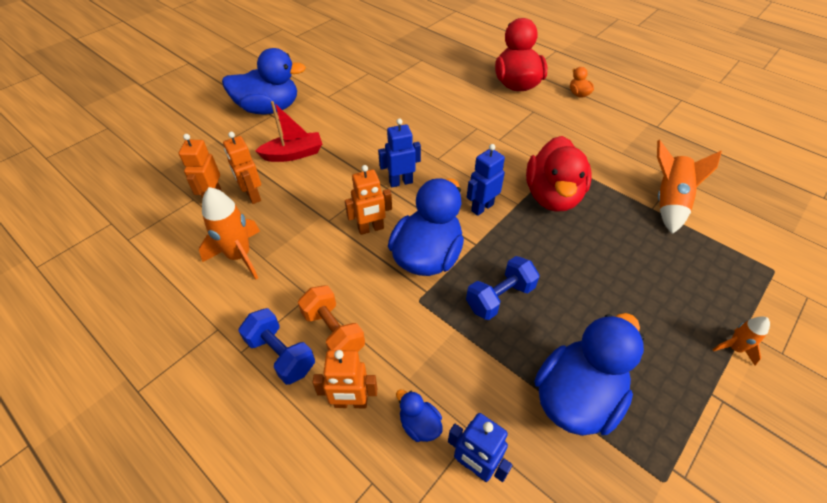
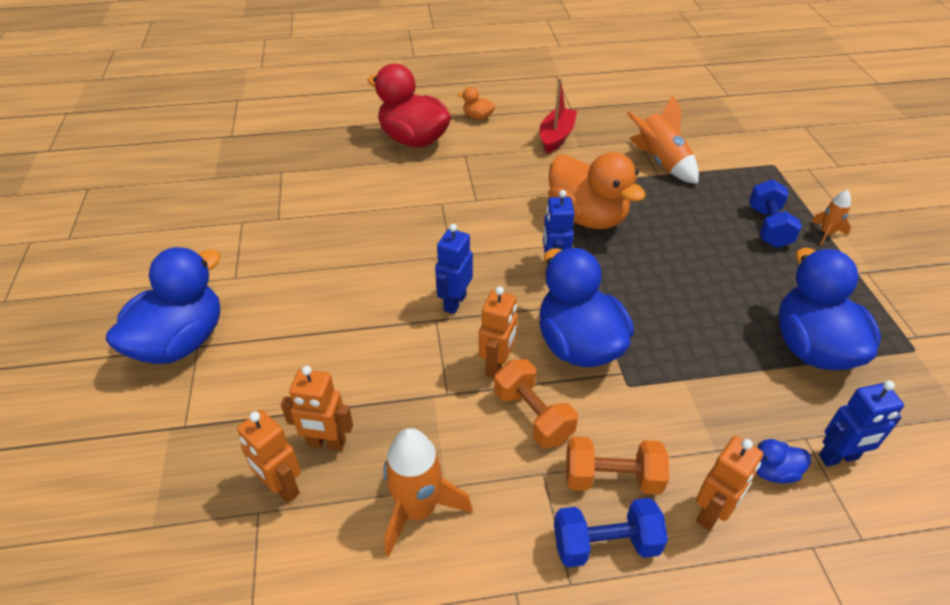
camera: 50 degrees left, 5 degrees down
(293, 154) = (299, 365): red boat -> red boat (556, 137)
(347, 267) = (533, 416): none -> orange dumbbell
(500, 297) = (673, 326): blue dumbbell -> blue dumbbell (768, 227)
(552, 196) = (587, 217): red duck -> orange duck

